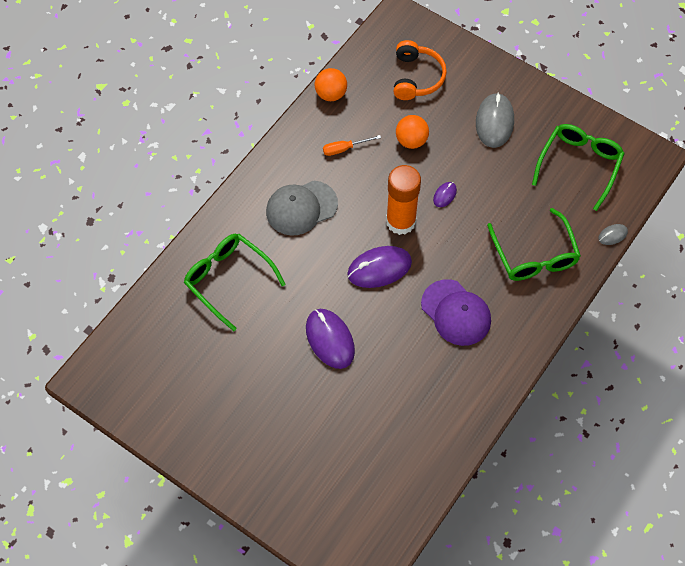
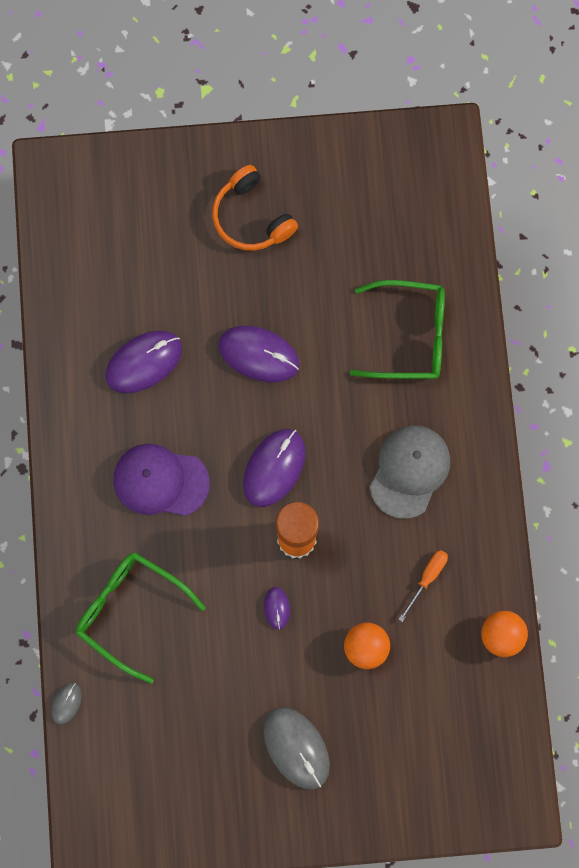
camera: 140 degrees right, 15 degrees up
(407, 391) = (144, 362): none -> purple mouse
(416, 77) = (428, 737): orange headphones -> orange headphones (251, 217)
(579, 165) = (163, 765): green glasses -> none

